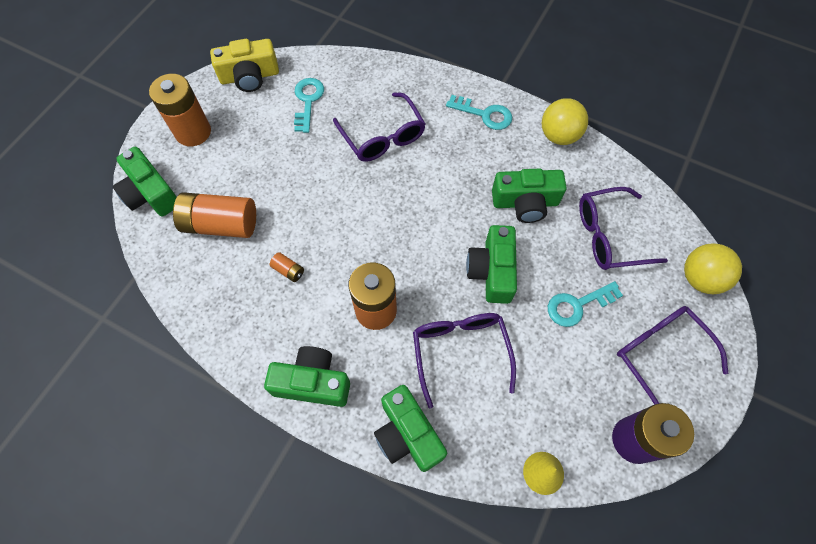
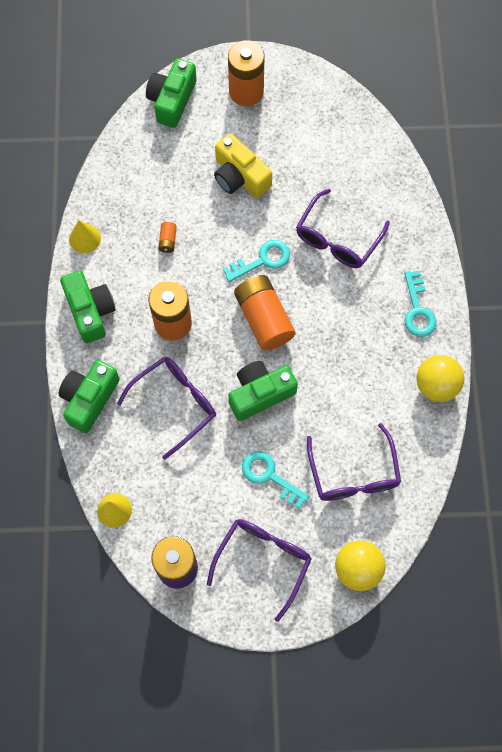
camera: 60 degrees right, 5 degrees up
(221, 224) = (177, 167): orange battery -> orange battery (264, 319)
(230, 346) = (85, 238): none -> yellow cone
(249, 76) = (329, 97): yellow camera -> yellow camera (240, 176)
(308, 101) = (335, 158): turquoise key -> turquoise key (262, 260)
(525, 202) = (344, 389): green camera -> none
(609, 236) = (354, 474): purple glasses -> purple glasses turned 150 degrees counterclockwise

